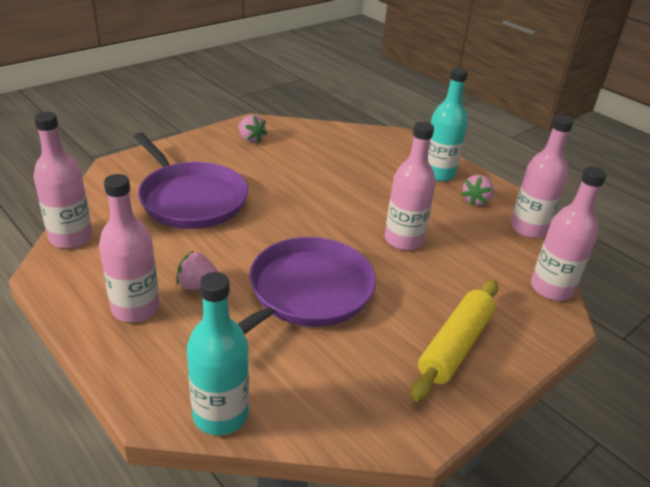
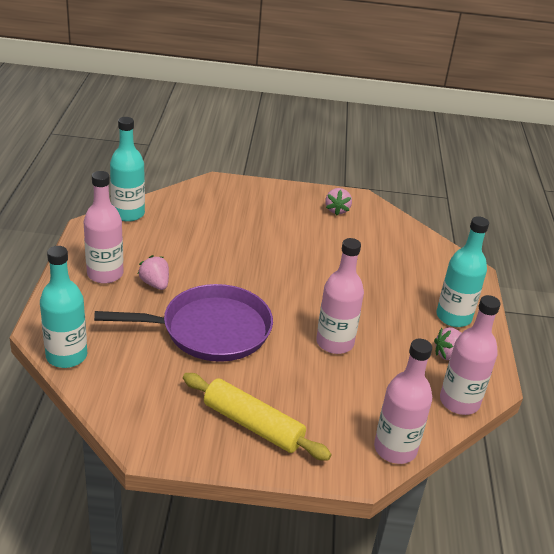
camera: 45 degrees right, 0 degrees up
(71, 238) = (128, 214): pink bottle -> turquoise bottle
(191, 199) = (230, 229): purple pan -> none
(455, 345) = (253, 425): yellow rolling pin -> yellow rolling pin turned 45 degrees clockwise

